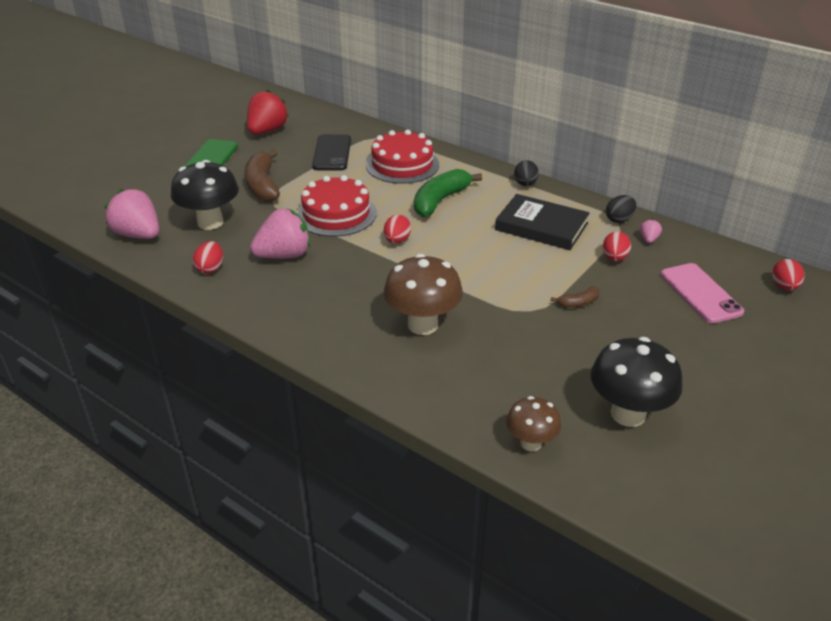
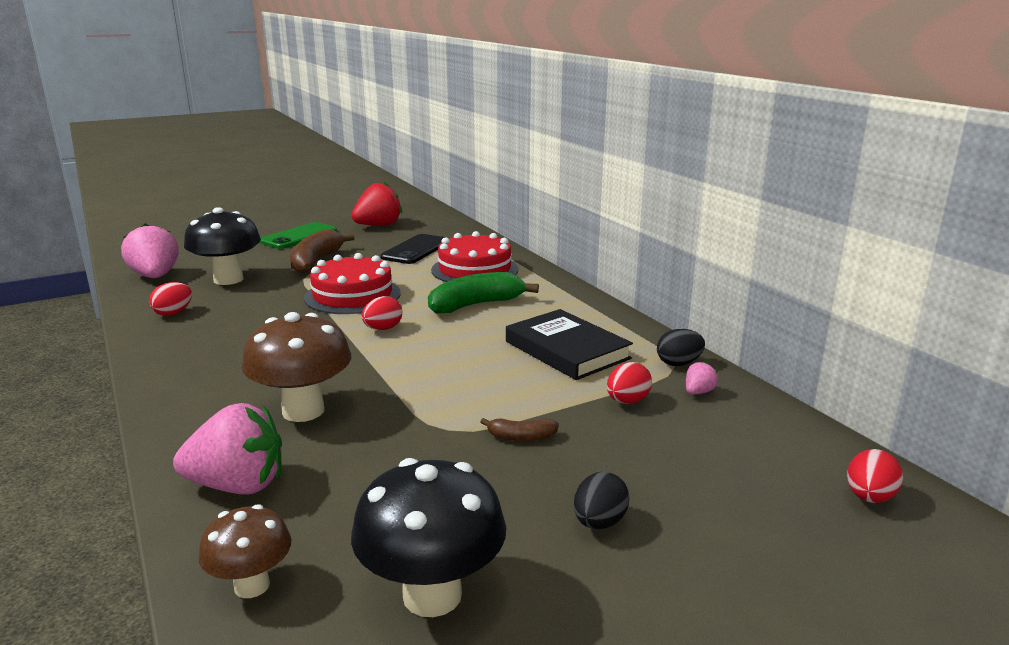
camera: 25 degrees right, 15 degrees down
(284, 255) = (254, 317): pink strawberry -> pink strawberry (238, 485)
(525, 184) = (594, 309): black egg -> black egg (599, 522)
(700, 293) = (715, 471): pink phone -> none

